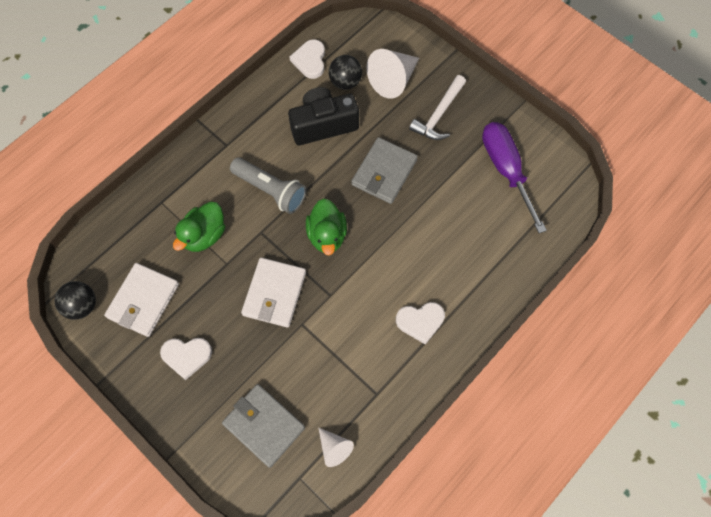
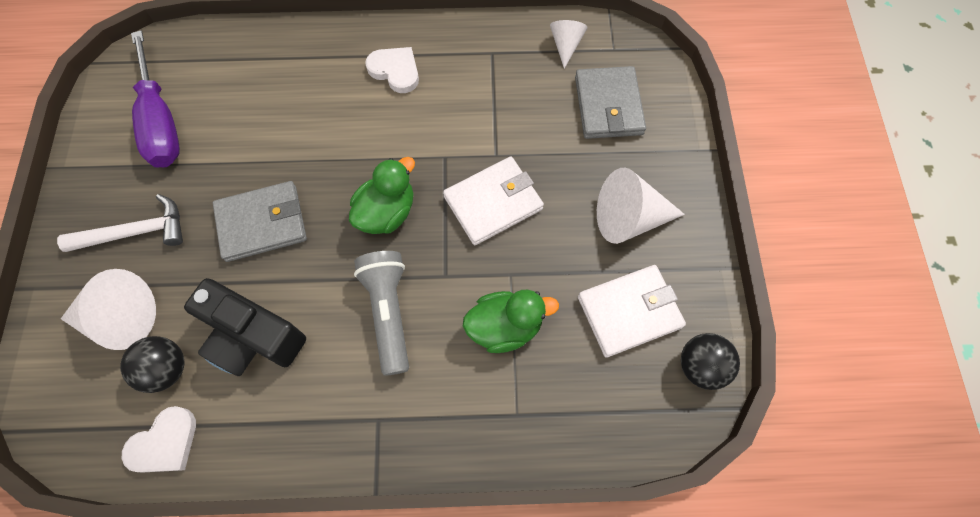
camera: 135 degrees left, 0 degrees up
(186, 356) = (629, 218): white heart -> white cone
(506, 170) = (161, 121): purple screwdriver -> purple screwdriver turned 45 degrees counterclockwise

